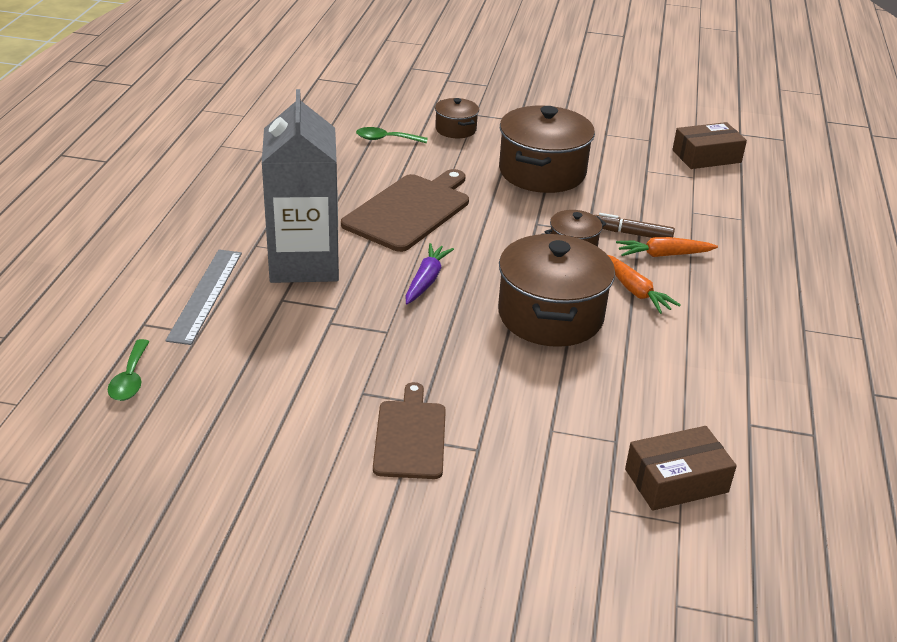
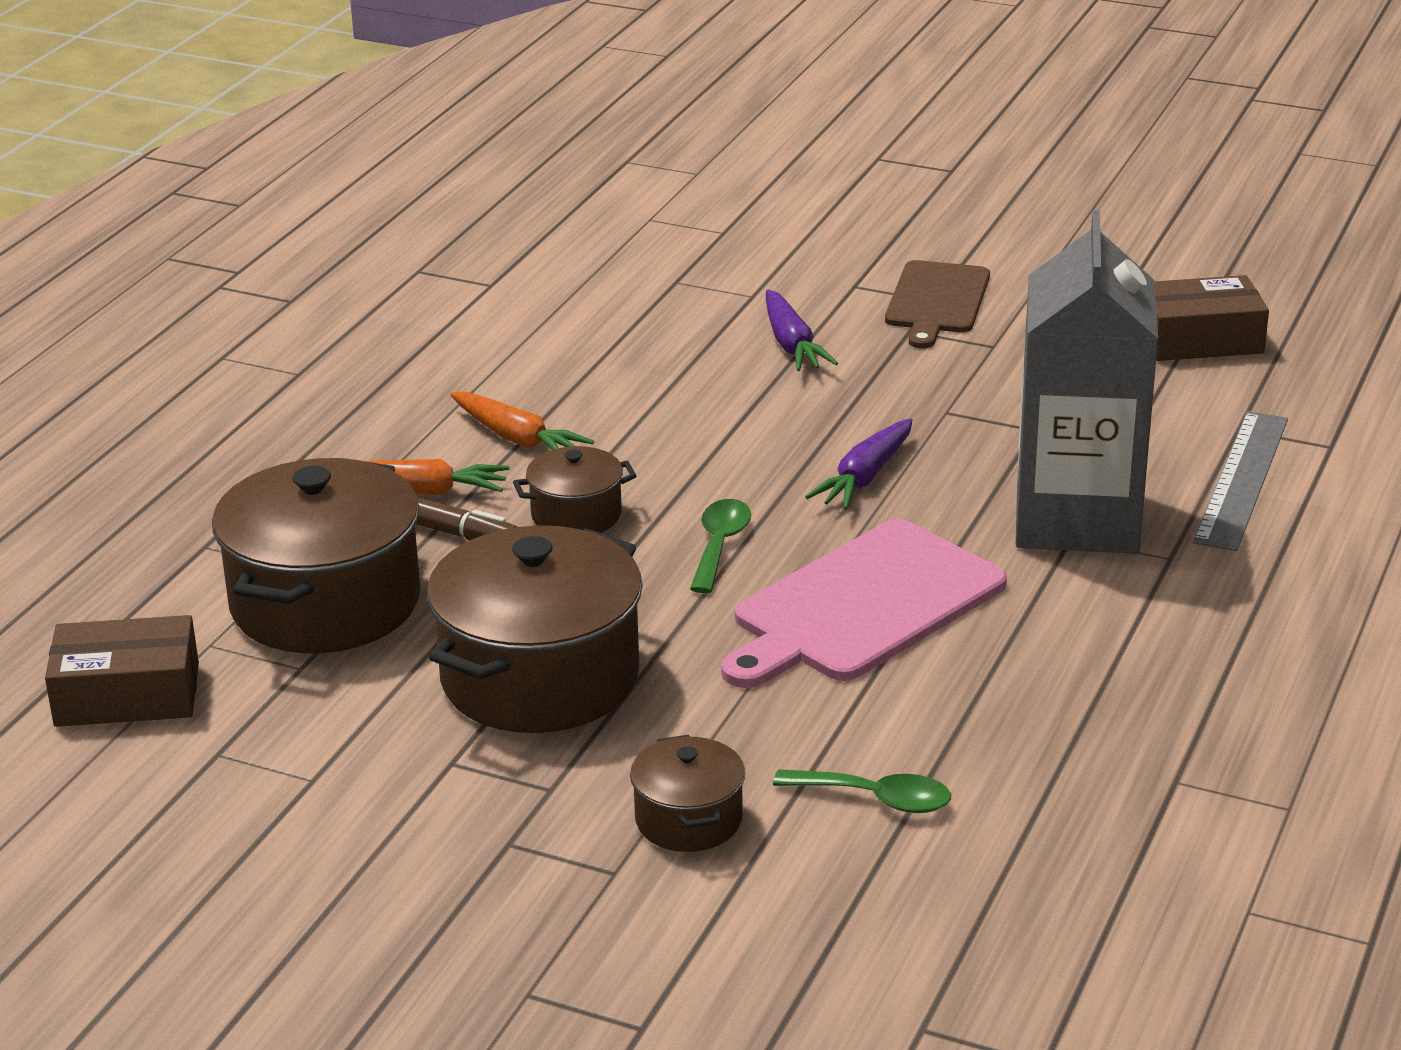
camera: 165 degrees left, 5 degrees down
(130, 379) = (1322, 380): green spoon -> green spoon (720, 545)
(410, 211) = (862, 606): brown cutting board -> pink cutting board
(504, 381) = (792, 344): none -> purple carrot
(550, 316) = (681, 414): brown pot -> brown pot (326, 603)
(635, 291) = (518, 439): orange carrot -> orange carrot turned 150 degrees clockwise
(676, 480) = (628, 246): brown box -> brown box (1199, 339)

